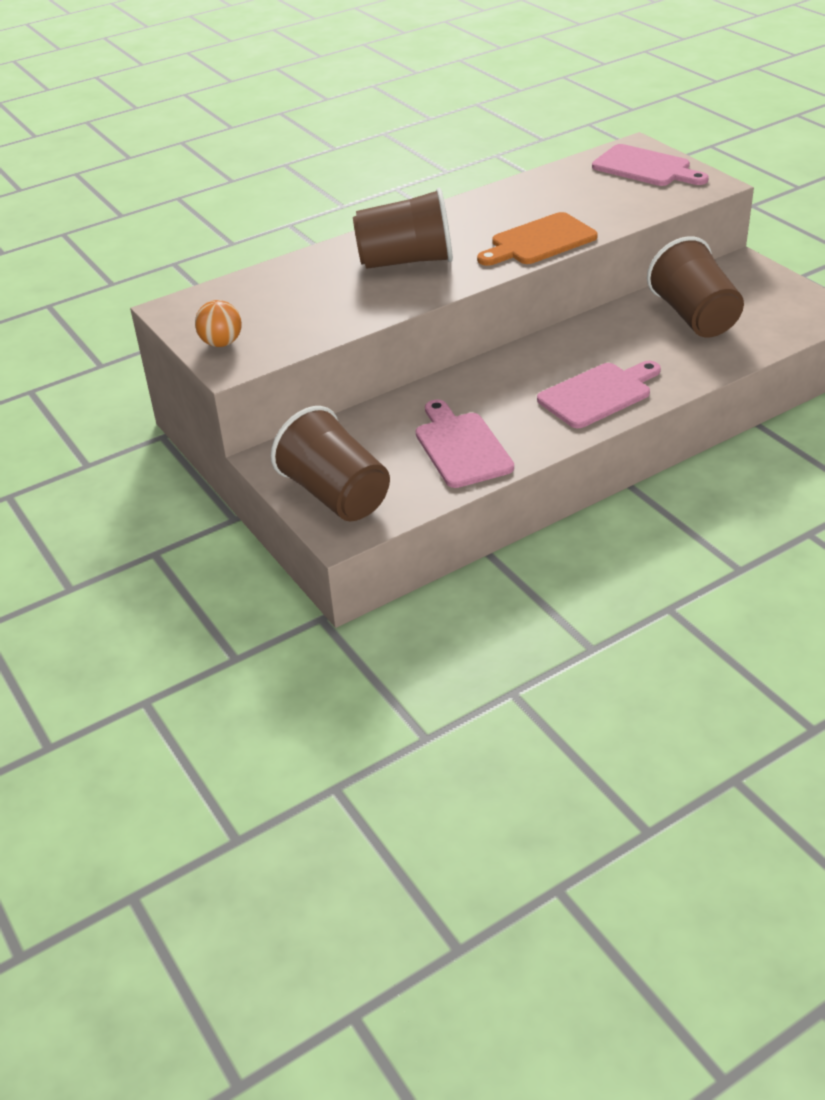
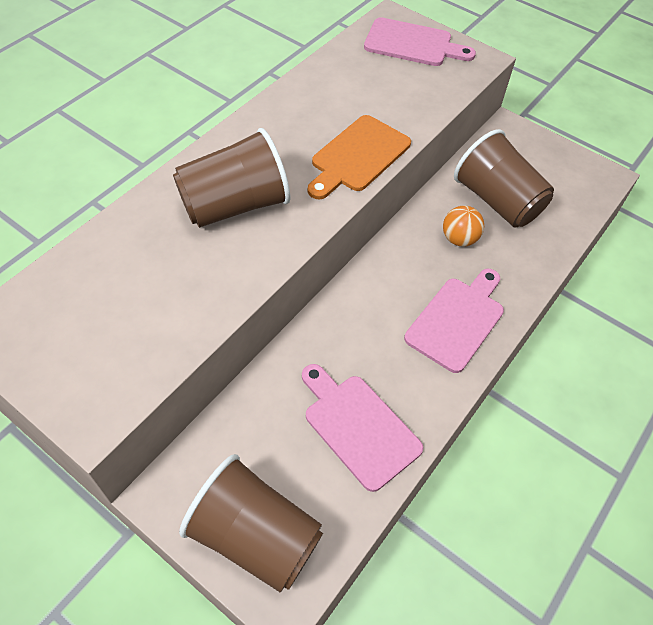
camera: 25 degrees left, 15 degrees up
(221, 343) = (70, 378): orange ball -> orange ball (459, 239)

